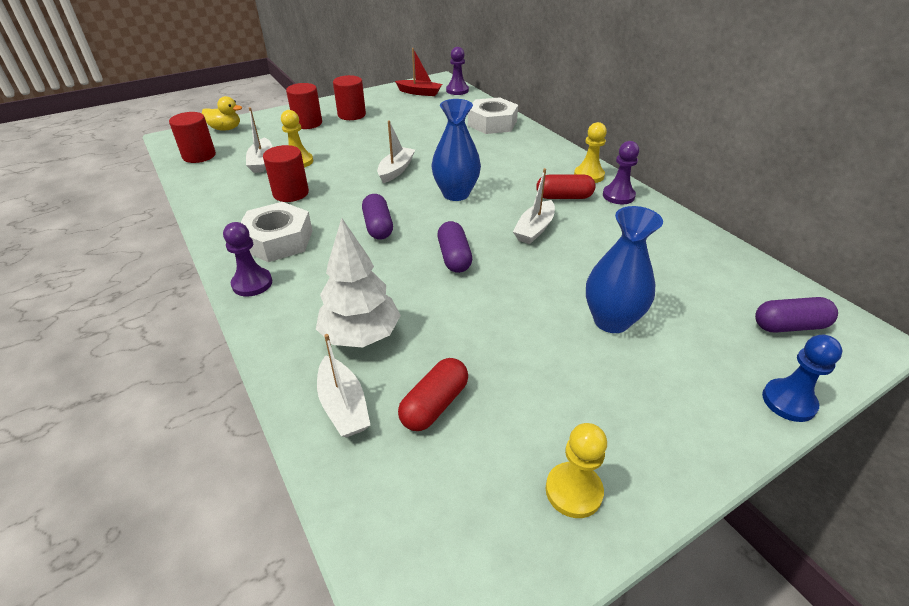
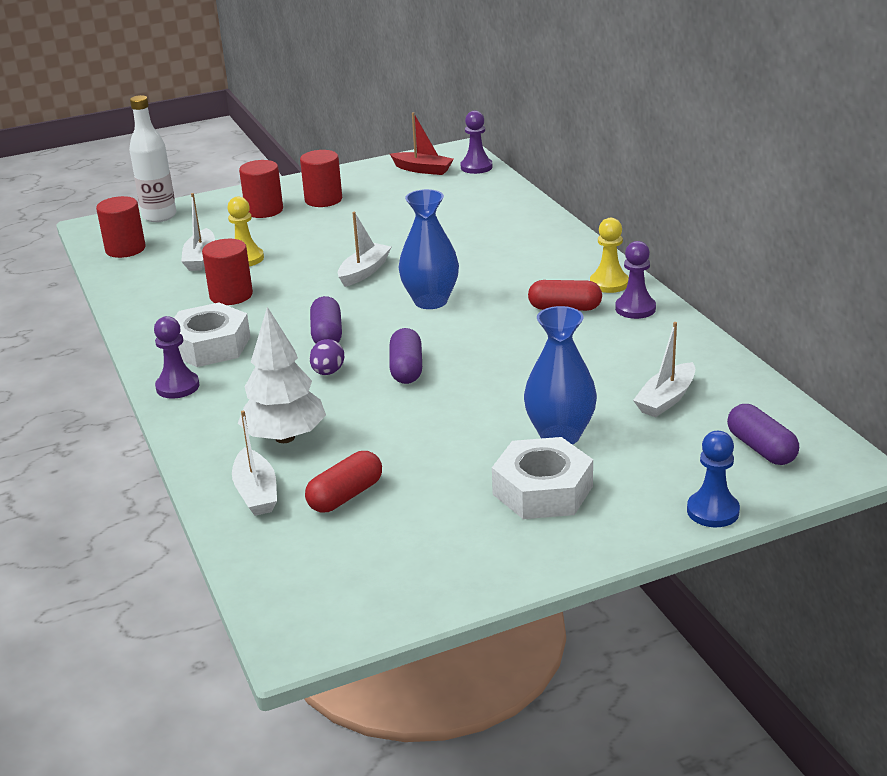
camera: 10 degrees right, 10 degrees down
(226, 129) = (159, 216): yellow duck -> white bottle
(386, 263) = (328, 372): none -> purple egg
(492, 123) = (508, 214): white nut -> white nut (542, 490)
(534, 229) = (512, 343): white boat -> white boat (666, 399)
(573, 491) = (457, 563): yellow pawn -> none
(789, 326) = (761, 448): purple capsule -> purple capsule turned 60 degrees clockwise

